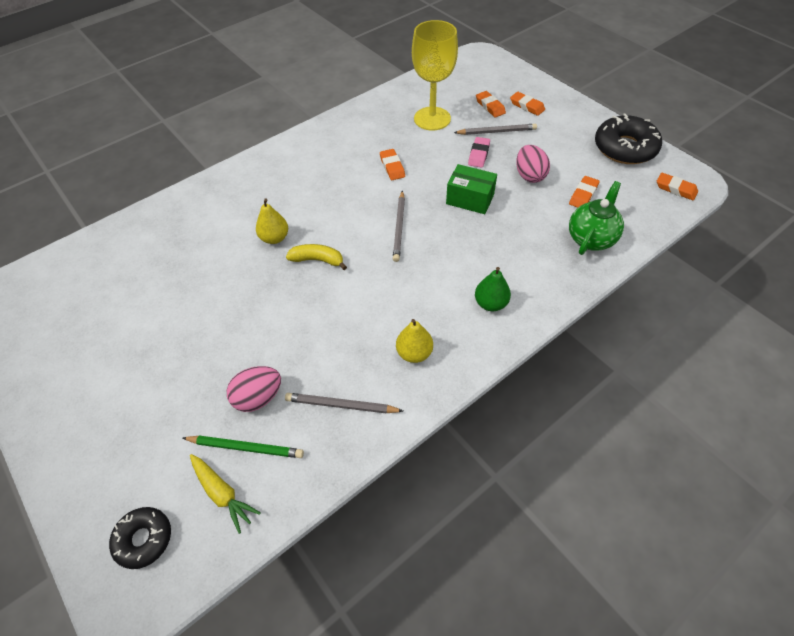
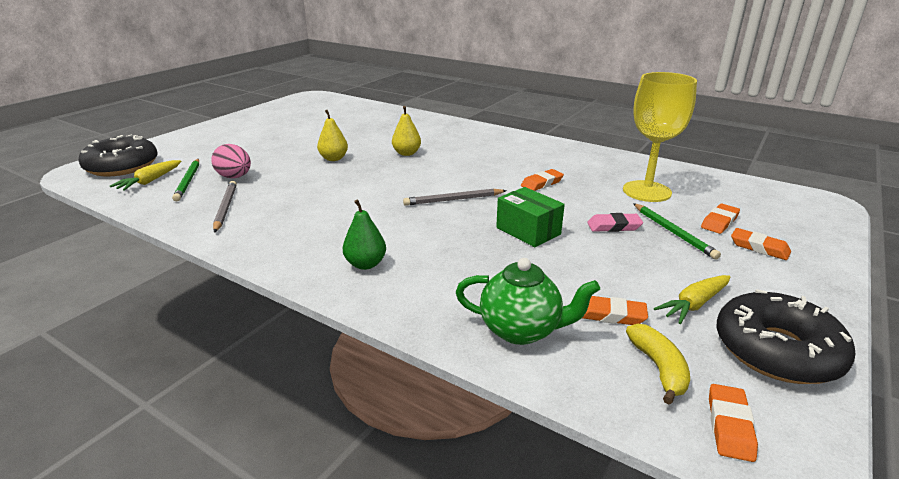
camera: 70 degrees right, 25 degrees down
(144, 539) = (122, 166): black donut -> black donut, size x1.72
(318, 260) = (389, 173): yellow banana -> yellow banana (658, 368)
(414, 353) = (287, 231): yellow pear -> yellow pear (334, 158)
(470, 199) = (528, 231): green box -> green box turned 45 degrees counterclockwise
(496, 132) = (673, 232): grey pencil -> green pencil
(527, 106) = (759, 248): orange eraser -> orange eraser turned 75 degrees counterclockwise
(529, 175) = (610, 265): pink egg -> none
(580, 158) = (694, 305): none -> yellow carrot

